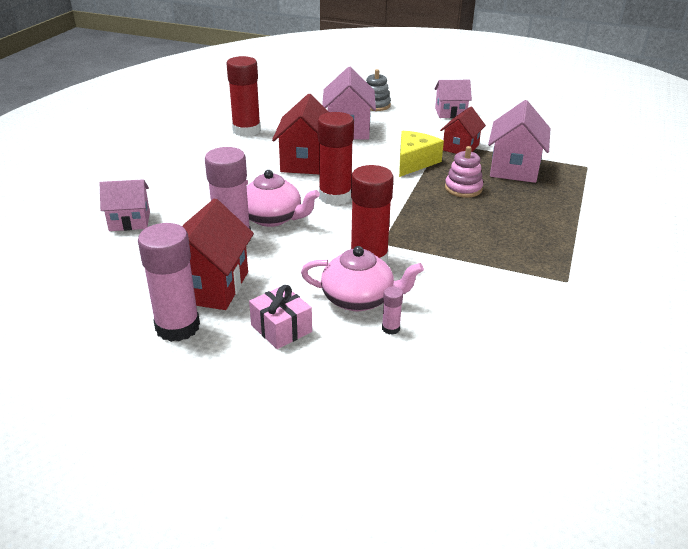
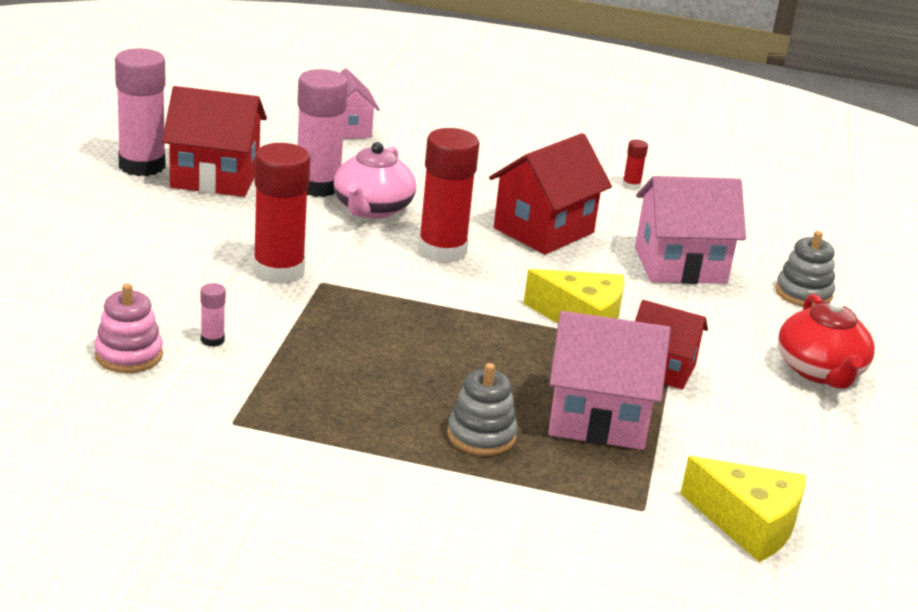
camera: 80 degrees right, 5 degrees down
(246, 130) = (631, 186): red glue stick -> red glue stick, size x0.42
(281, 328) = (135, 217): pink gift -> none
(306, 162) = (543, 230): red house -> red house turned 45 degrees counterclockwise
(359, 299) = (189, 262): pink teapot -> none
(390, 328) = (129, 280): pink glue stick -> pink glue stick (212, 340)
(450, 113) = (820, 371): pink house -> red teapot
(463, 188) = (501, 358): pink stacking toy -> pink stacking toy (129, 355)
(544, 201) = (481, 435): none -> grey stacking toy
(585, 145) = (748, 524): none -> yellow cheese

